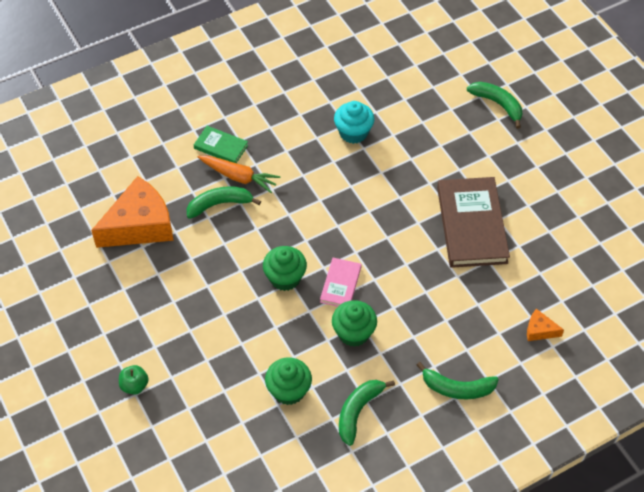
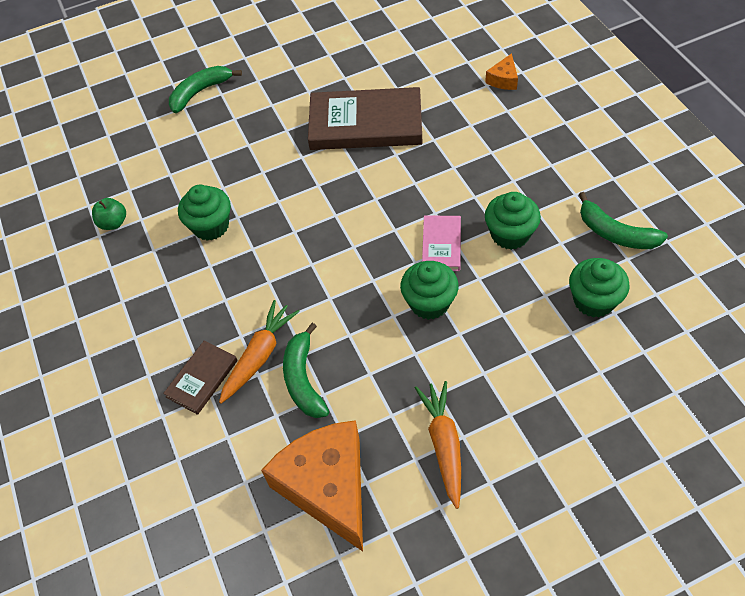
camera: 80 degrees left, 0 degrees up
(134, 385) = (602, 484): green apple -> green apple (113, 223)
(168, 290) = (443, 444): none -> orange carrot
(221, 147) = (202, 379): green book -> brown book
(341, 284) = (441, 245): pink book -> pink book turned 75 degrees clockwise
(353, 132) = (211, 226): turquoise cupcake -> green cupcake
(457, 388) = (577, 146): green banana -> none

